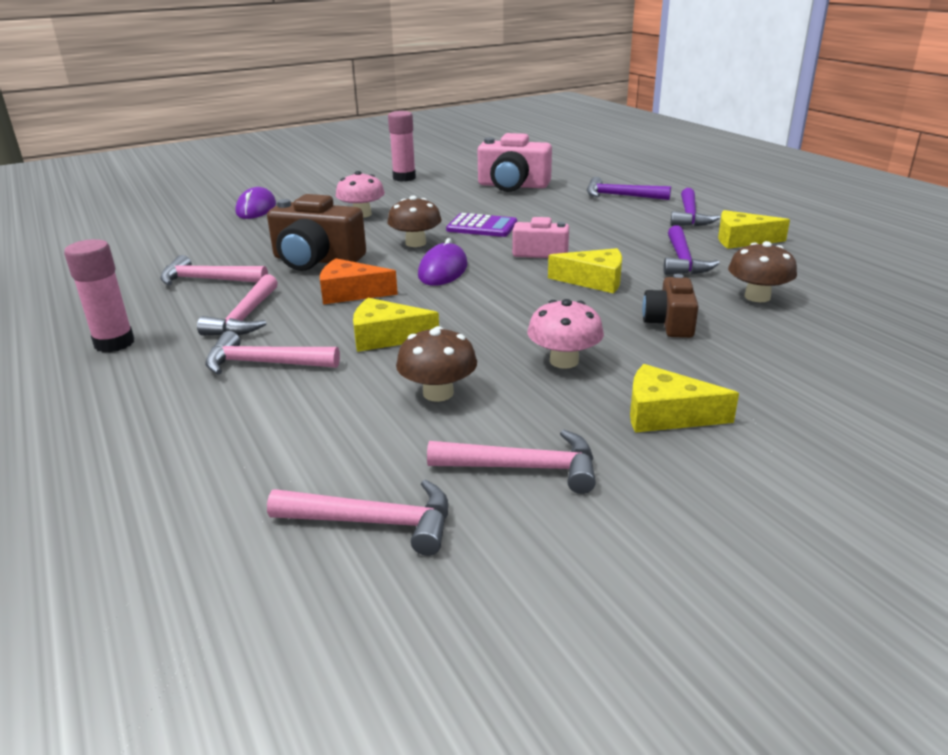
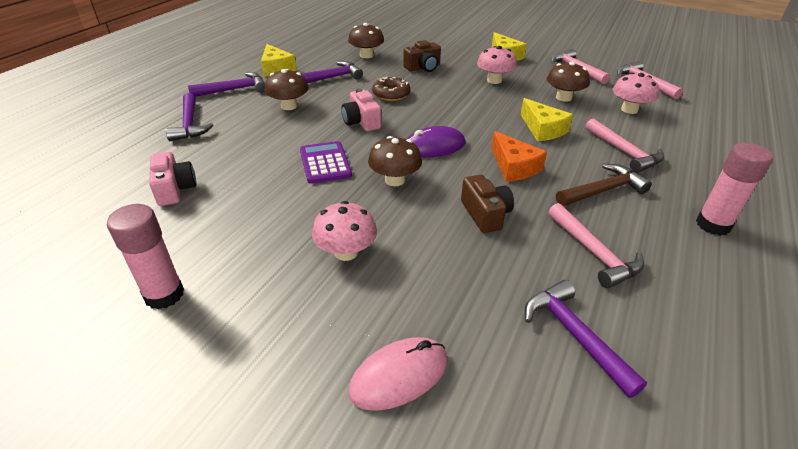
camera: 125 degrees left, 10 degrees up
(183, 249) = (574, 335): none -> purple hammer
(245, 317) = (603, 190): pink hammer -> brown hammer
(256, 208) = (399, 375): purple mouse -> pink mouse
(316, 260) = (485, 214): brown camera -> brown camera, size x0.61
(326, 432) = (629, 110): none -> pink mushroom
(513, 186) = (175, 189): pink camera -> pink camera, size x0.61
(594, 281) = (391, 94): yellow cheese -> brown donut
(619, 231) = (289, 106): none -> brown mushroom

